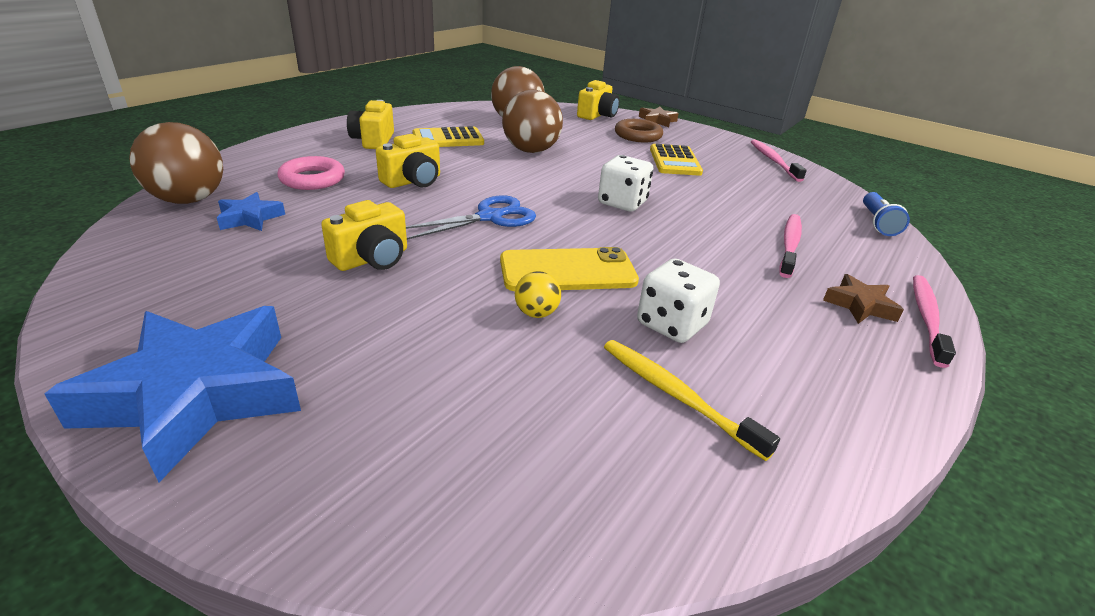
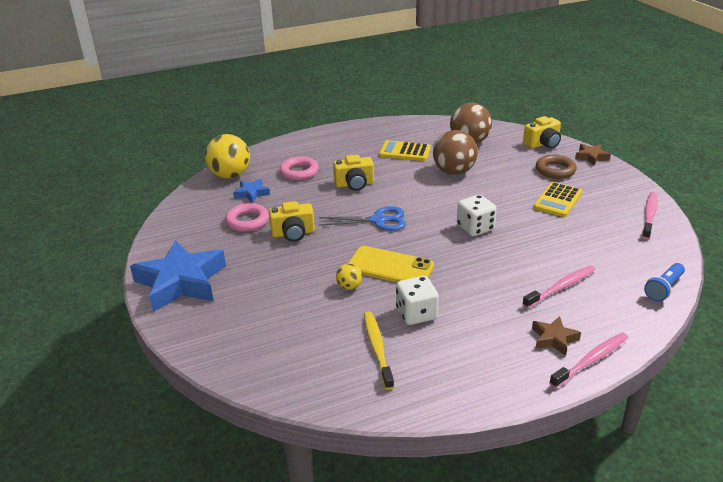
camera: 35 degrees right, 0 degrees up
(189, 200) = (230, 175): brown ball -> yellow ball
(272, 257) = (247, 221): none -> pink ring
(373, 140) = (355, 146): yellow camera -> none

